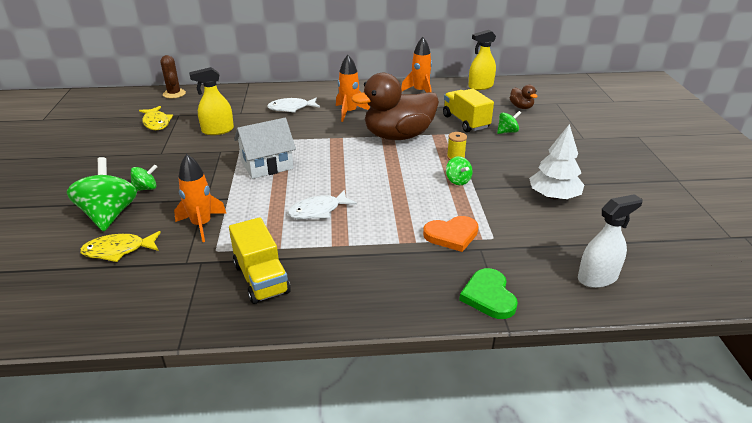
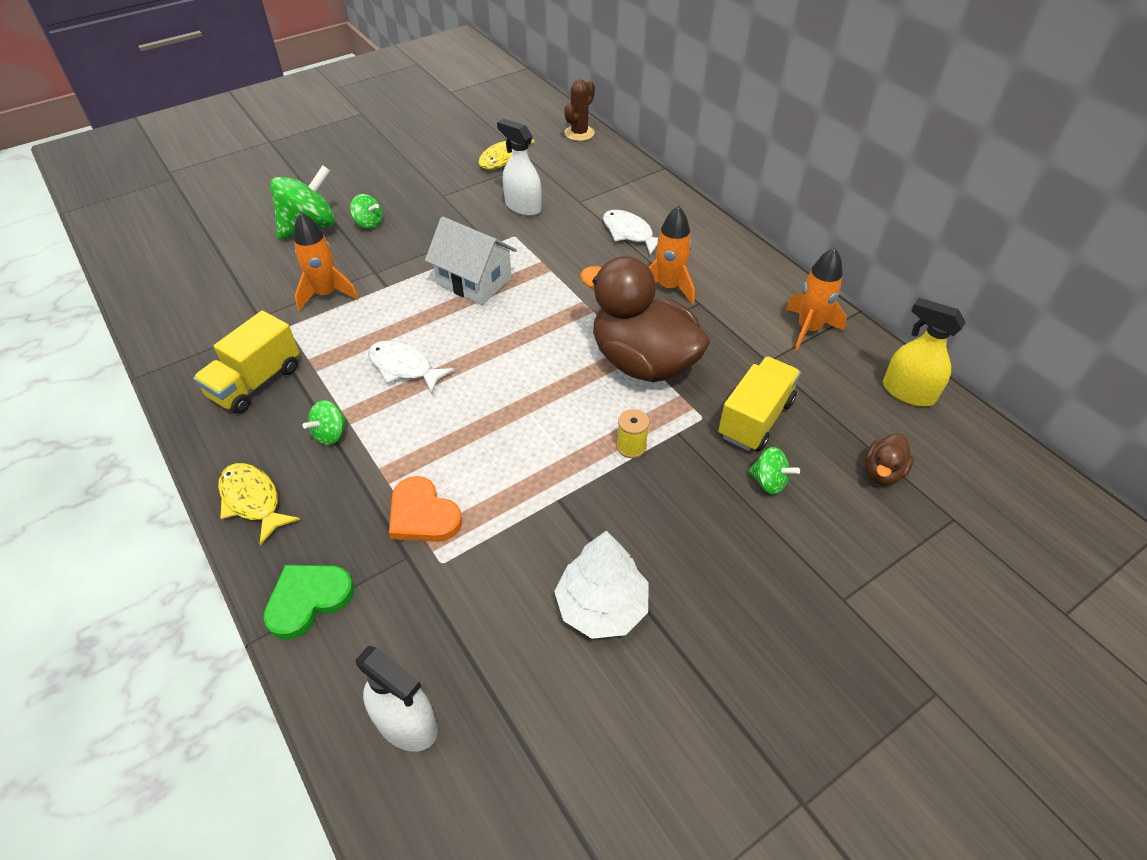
camera: 60 degrees right, 15 degrees up
(118, 250) = (257, 265): yellow fish -> yellow fish (253, 500)
(217, 130) = (523, 206): yellow spray bottle -> white spray bottle
(458, 181) = (565, 473): green spinning top -> green spinning top (330, 434)

